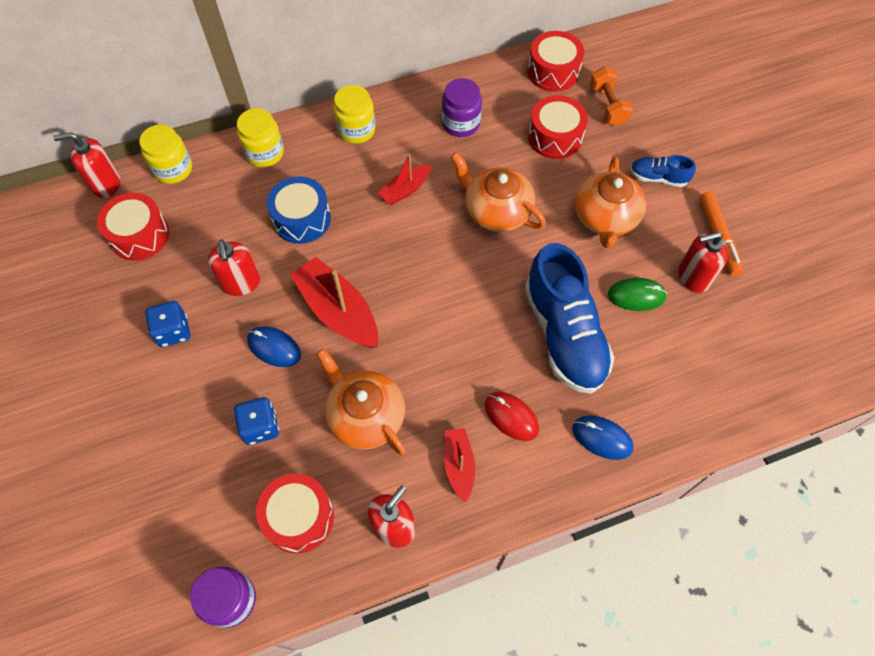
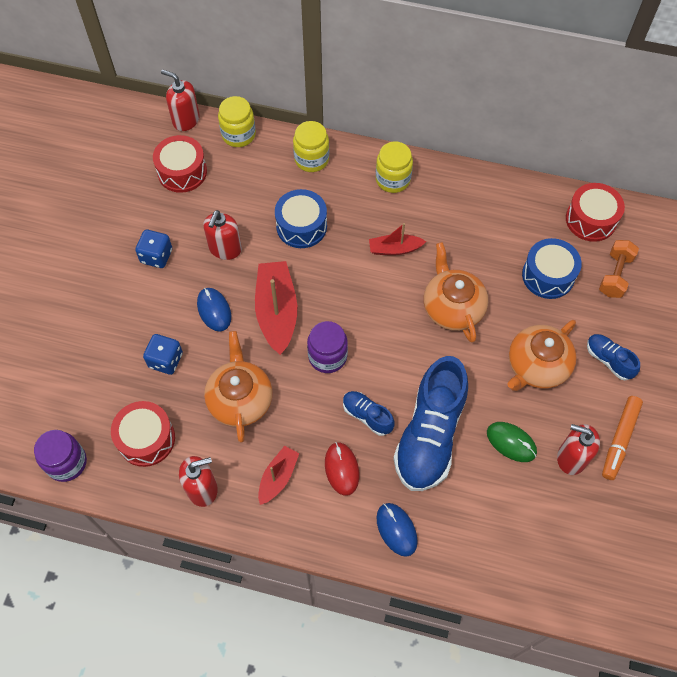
camera: 35 degrees right, 0 degrees up
(460, 123) = (479, 220): purple jar -> purple jar (327, 356)
(496, 353) = (367, 416): none -> blue shoe
(555, 137) = (548, 275): red drum -> blue drum

